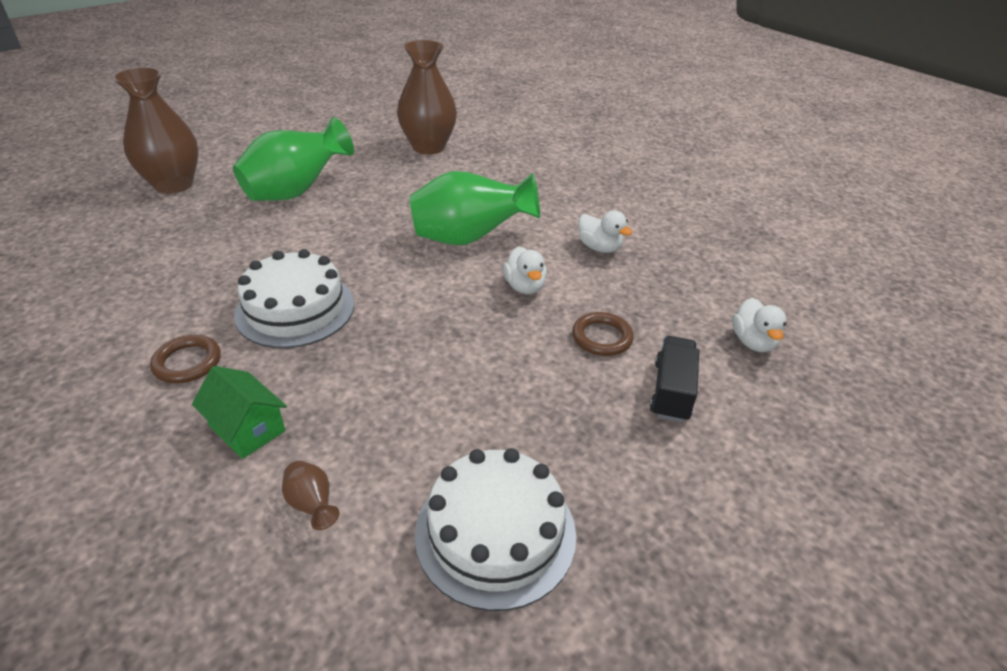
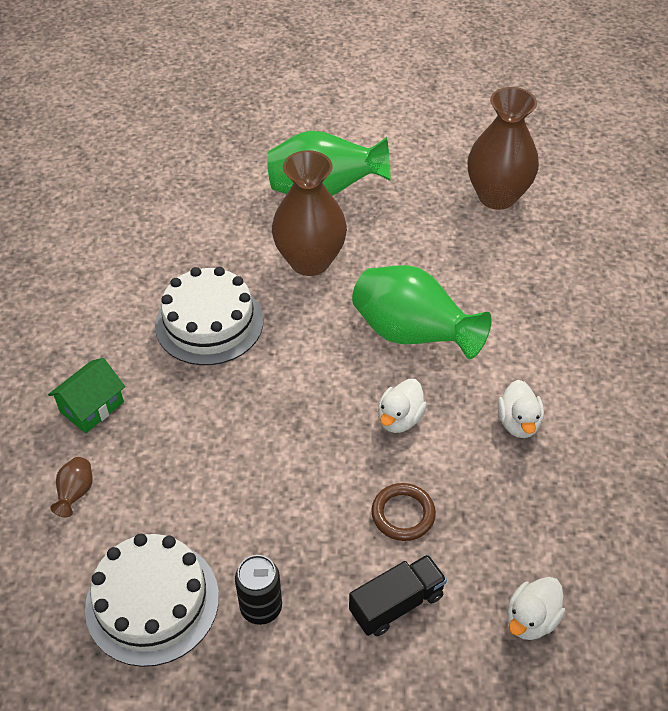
camera: 45 degrees right, 10 degrees up
(174, 184) = (240, 130): brown vase -> brown vase (310, 261)
(187, 362) = (104, 325): brown ring -> none
(247, 428) = (92, 407): green house -> green house turned 45 degrees clockwise
(587, 465) = (261, 607): none -> black can

